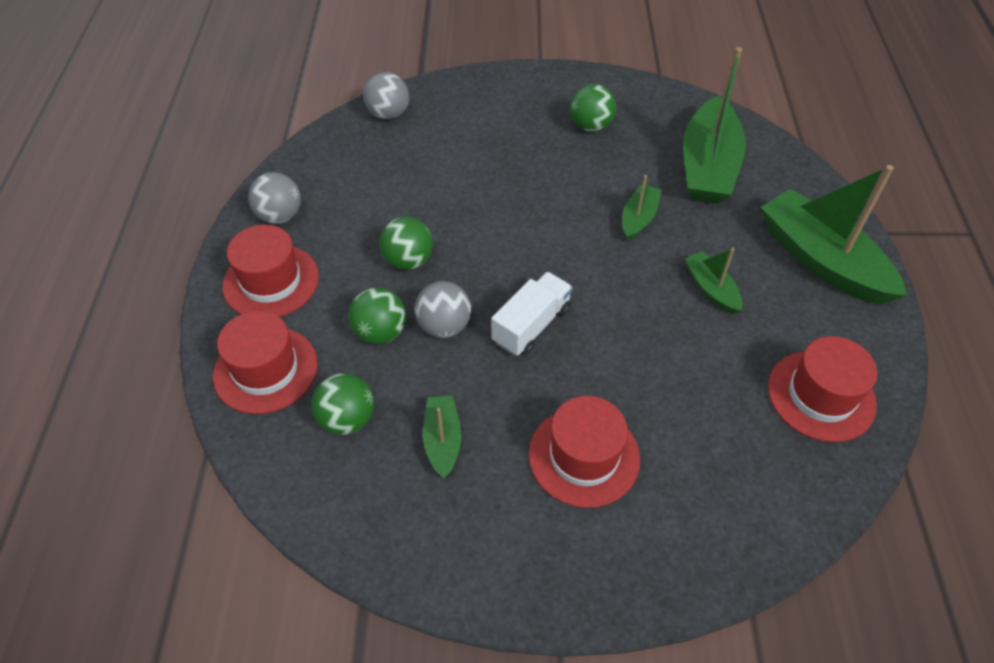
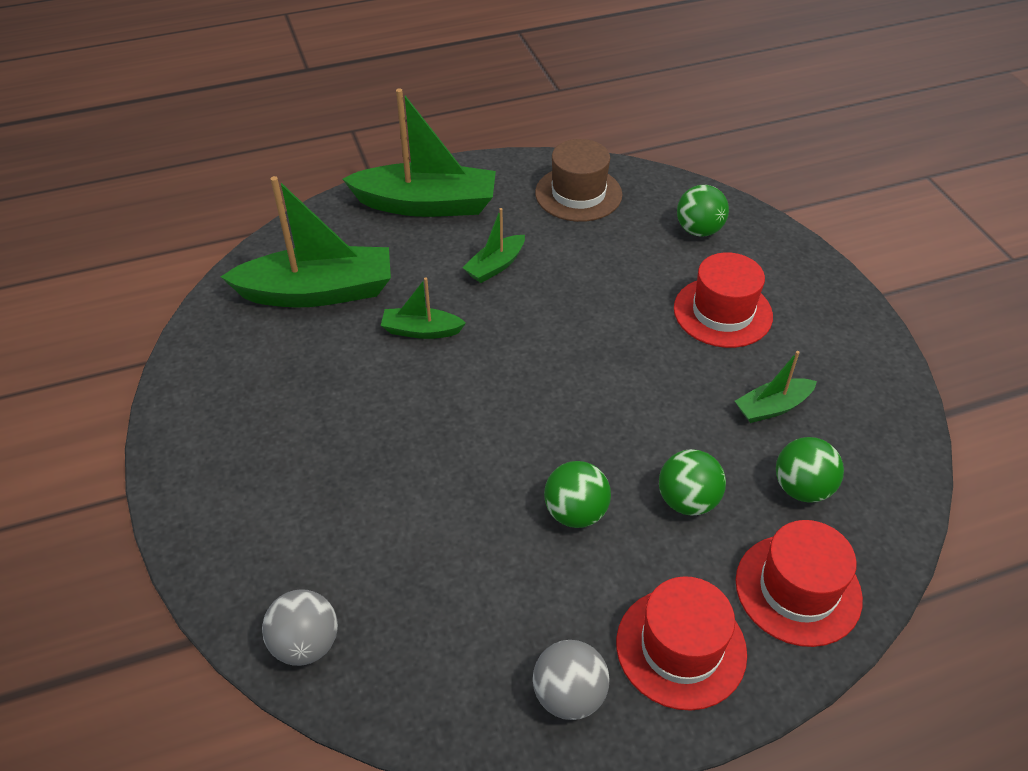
camera: 110 degrees left, 5 degrees down
(444, 326) = (647, 448): grey ball -> none
(531, 325) = (607, 379): white truck -> none
(590, 126) = (274, 402): green ball -> green ball (699, 230)
(821, 395) = (578, 194): red hat -> brown hat
(822, 260) = (426, 204): green boat -> green boat turned 120 degrees counterclockwise

